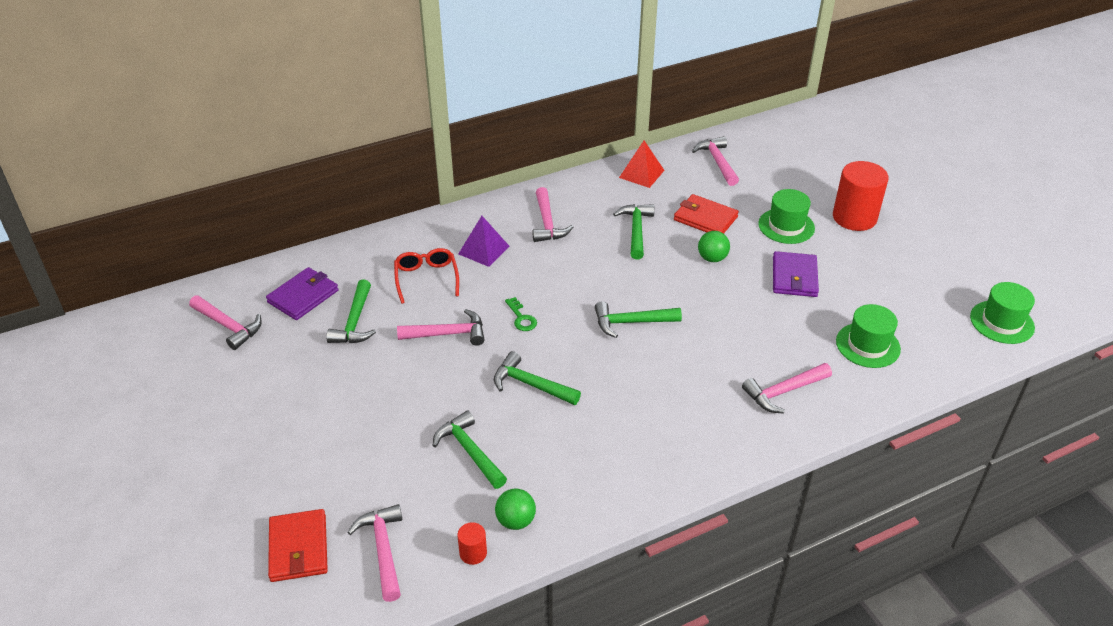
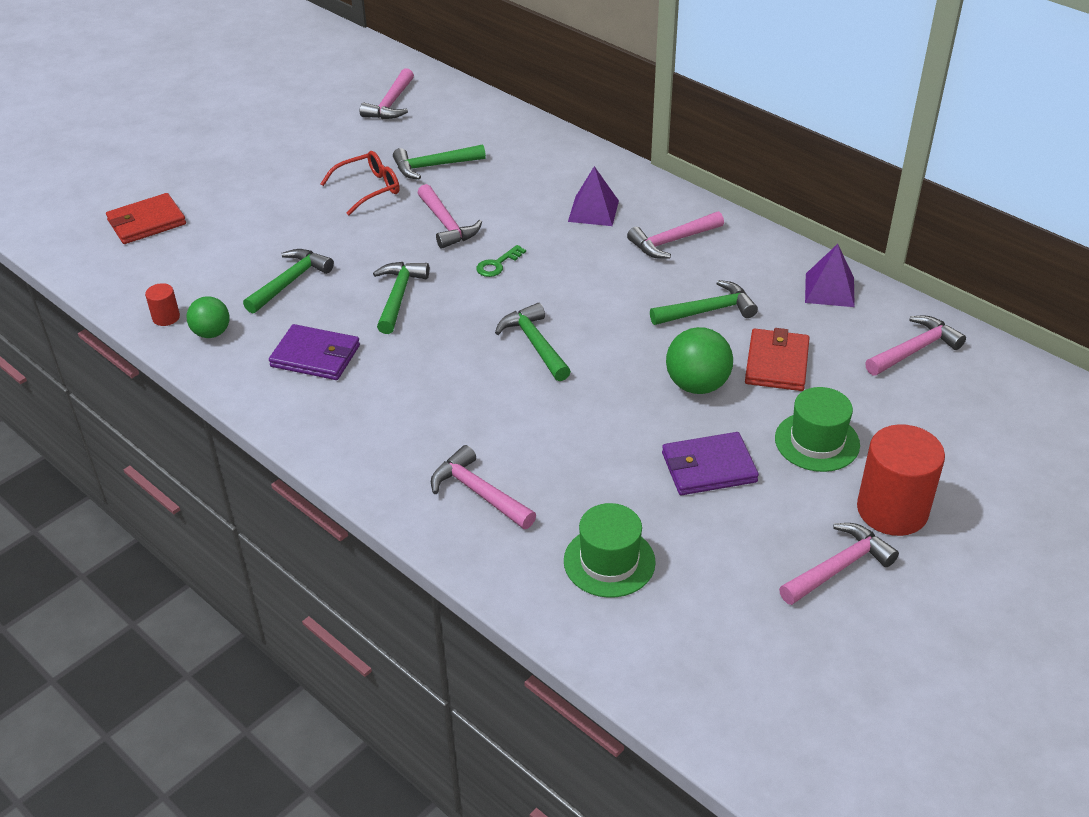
camera: 70 degrees right, 0 degrees up
(303, 296) = (453, 128): purple wallet -> purple wallet (315, 356)
(383, 549) = (157, 266): pink hammer -> pink hammer (839, 567)
(426, 279) = (522, 188): red glasses -> red glasses (368, 189)
(641, 174) = (829, 290): red pyramid -> purple pyramid
(712, 258) = (697, 385): green ball -> green ball, size x1.51
(1002, 322) = (749, 714): green hat -> none

